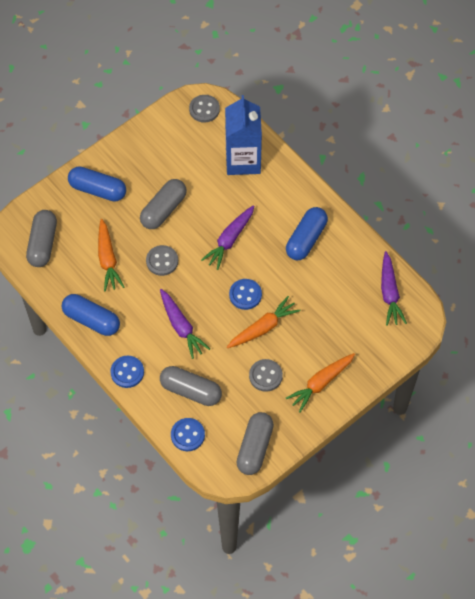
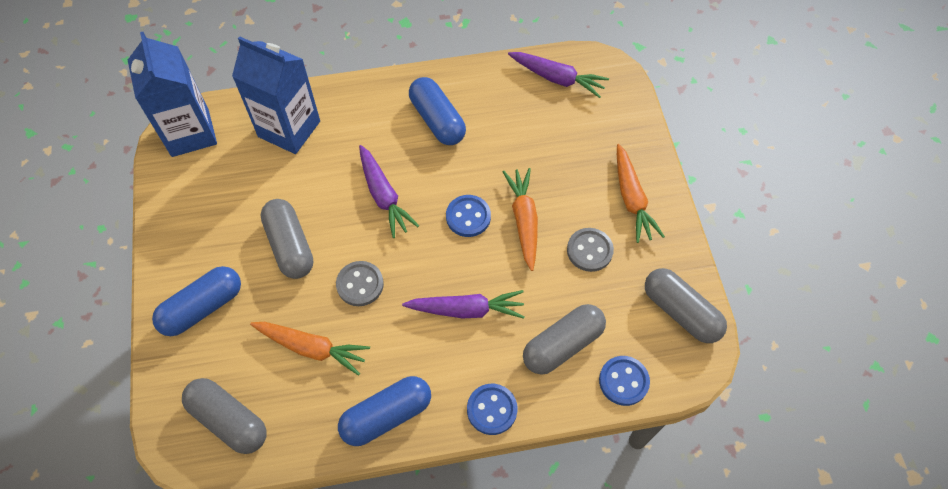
camera: 60 degrees left, 0 degrees up
(204, 109) = (190, 133): grey button -> blue carton

